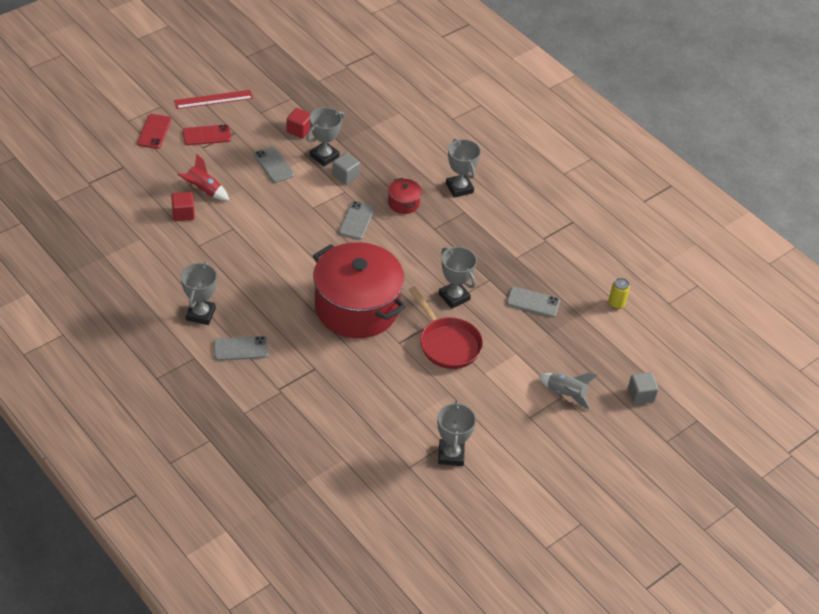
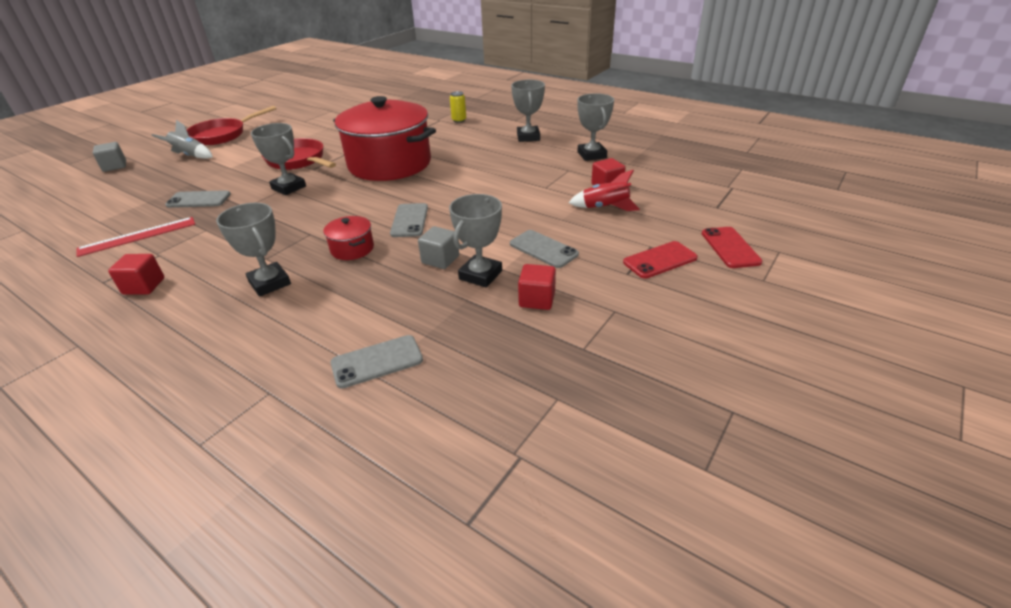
camera: 170 degrees right, 10 degrees down
(213, 99) = (702, 310): red ruler -> red ruler (137, 236)
(241, 348) = (481, 129): grey phone -> grey phone (377, 361)
(451, 455) = (299, 118): grey trophy -> grey trophy (592, 155)
(541, 436) = (222, 135): none -> red pan
(542, 209) = (144, 286): none -> red cube
(616, 304) = (95, 217): yellow can -> yellow can (459, 120)

